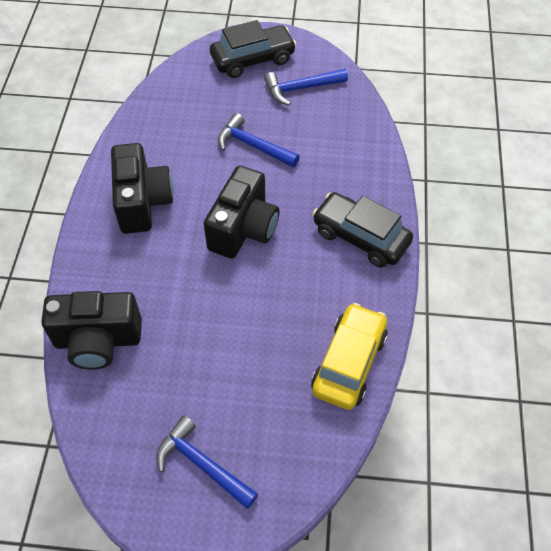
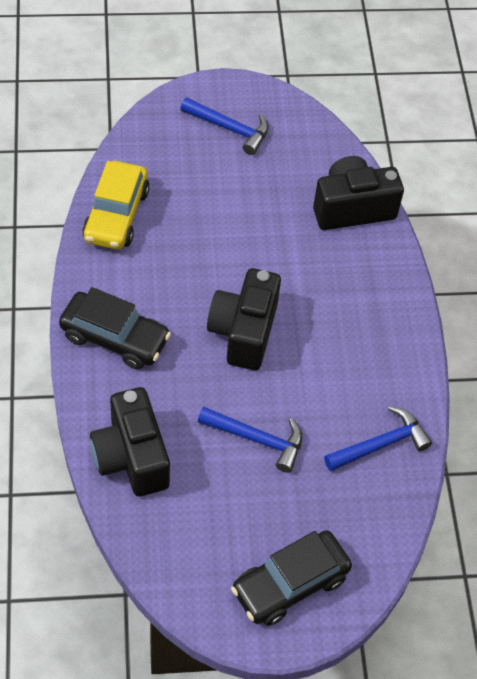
camera: 165 degrees right, 0 degrees up
(142, 202) = (363, 349): black camera -> black camera (131, 457)
(301, 88) = (213, 539): blue hammer -> blue hammer (381, 444)

